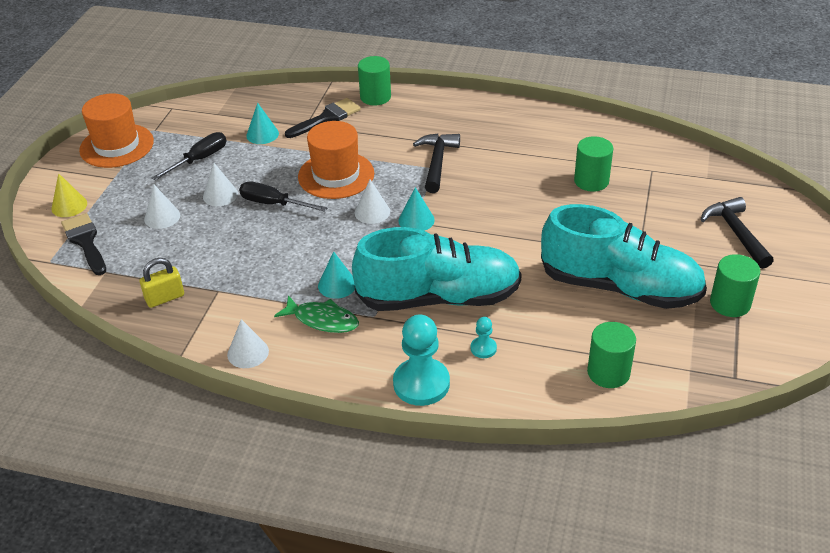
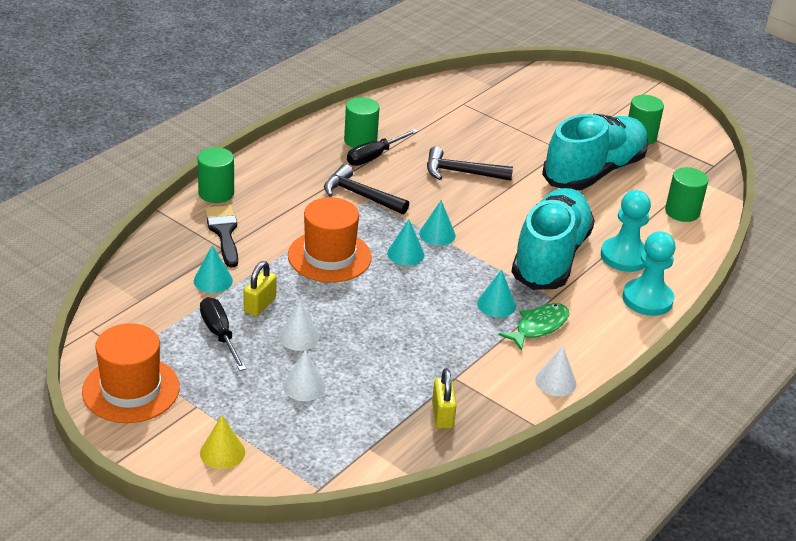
camera: 70 degrees left, 5 degrees down
(85, 241) = (303, 453): black brush -> none
(247, 164) = (260, 305): none -> yellow padlock
(273, 204) = (344, 307): black screwdriver -> black screwdriver (374, 156)
(372, 212) = (405, 254): white cone -> turquoise cone
(483, 348) = (624, 256): turquoise pawn -> turquoise pawn, size x2.09
(591, 181) = (454, 134): green cylinder -> green cylinder (360, 140)
(736, 233) = (567, 102): black hammer -> black hammer (461, 172)

